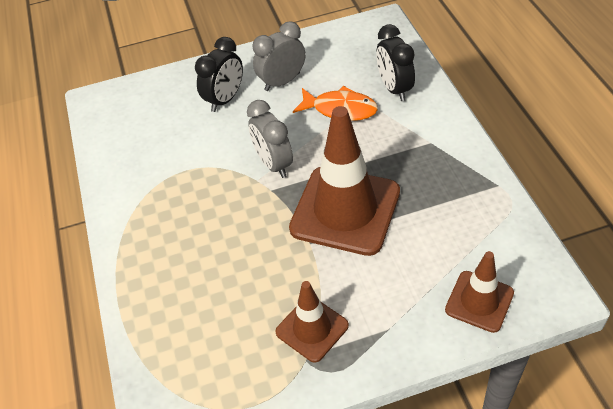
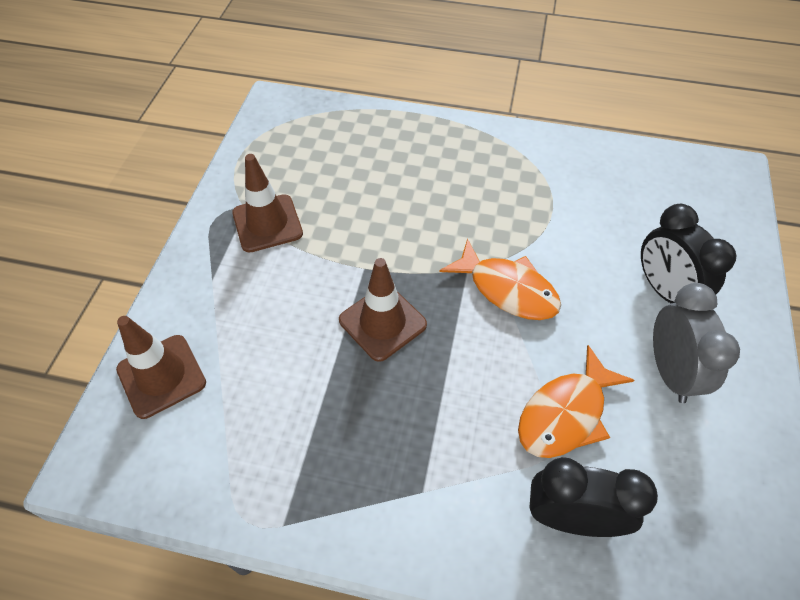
camera: 115 degrees right, 5 degrees up
(273, 164) = (507, 289): grey clock -> orange fish
(345, 210) = (382, 322): brown traffic cone -> brown traffic cone, size x0.54

